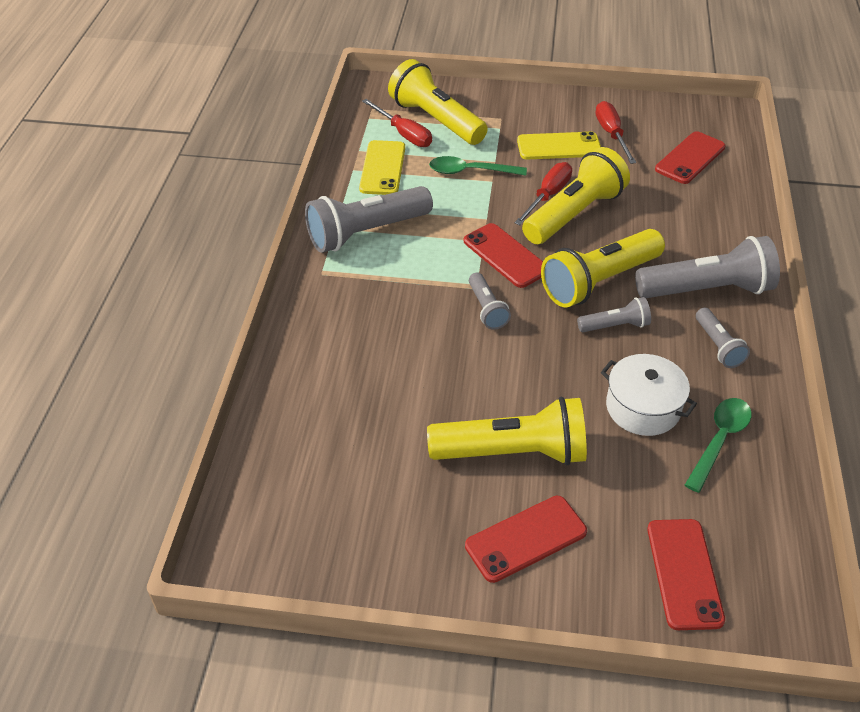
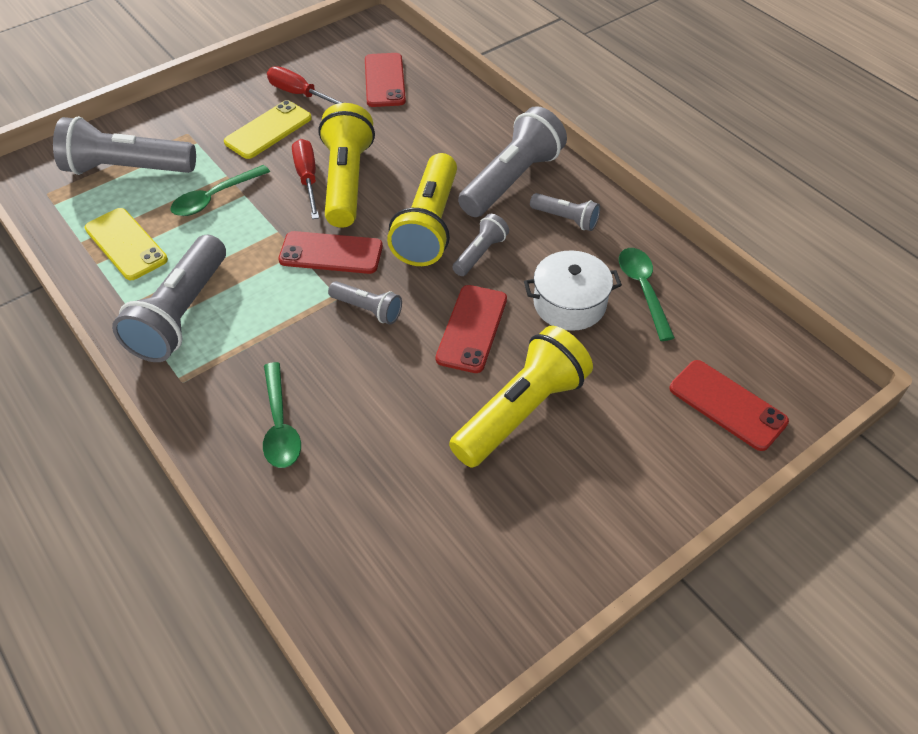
camera: 45 degrees left, 5 degrees up
(346, 341) = (280, 425): none -> green spoon
(404, 134) = (110, 200): red screwdriver -> none
(436, 120) = (127, 169): yellow flashlight -> grey flashlight
(525, 538) = (605, 470): red phone -> red phone (471, 328)

